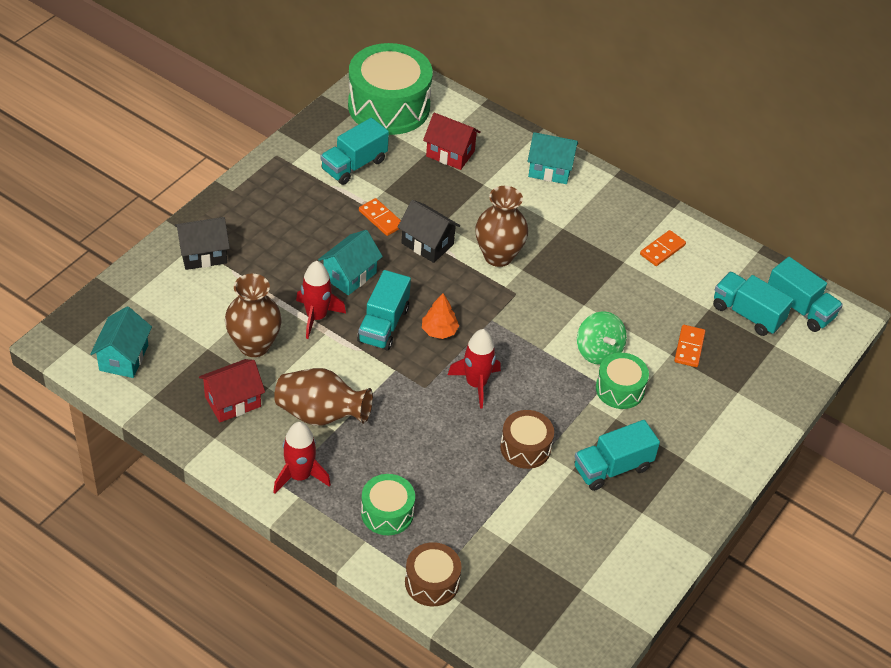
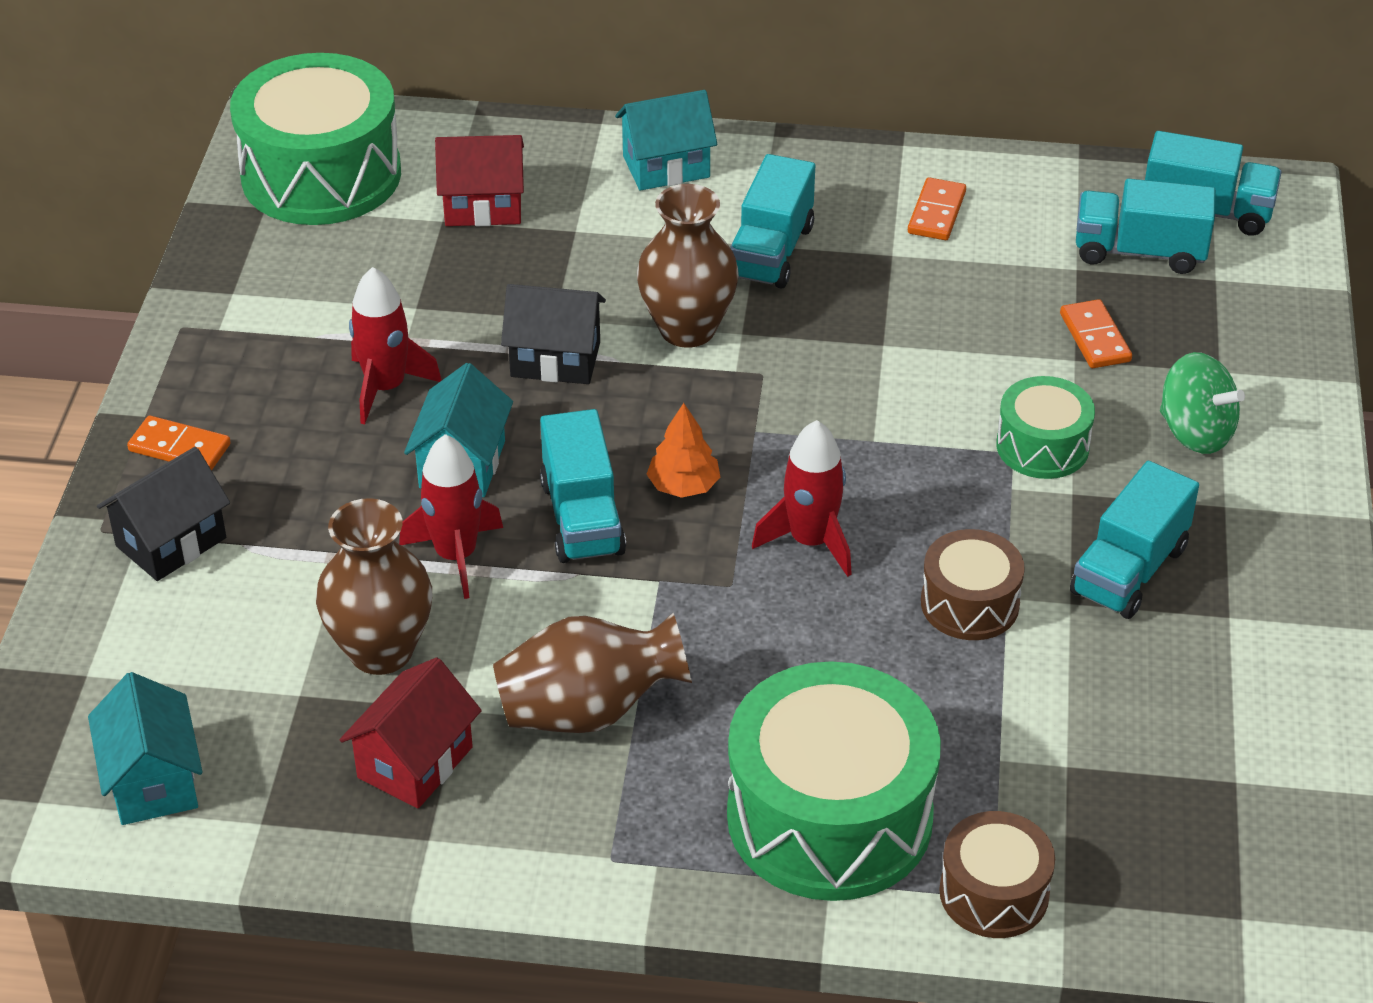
camera: 25 degrees left, 5 degrees down
(300, 476) = (632, 830): red rocket -> red rocket (386, 388)
(354, 165) = (332, 288): turquoise truck -> turquoise truck (771, 252)
(381, 219) = (445, 353): orange domino -> orange domino (179, 448)
(387, 513) = (829, 817): green drum -> green drum, size x1.93
(598, 351) = (963, 404): green spinning top -> green spinning top (1195, 432)

